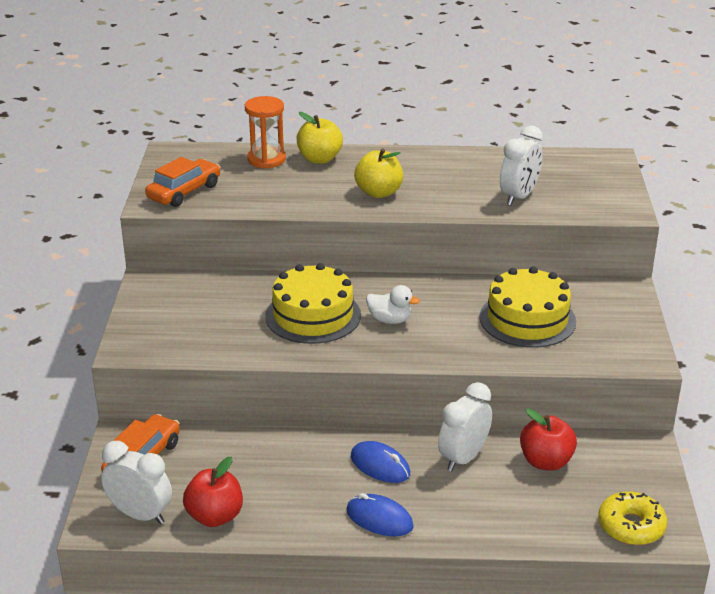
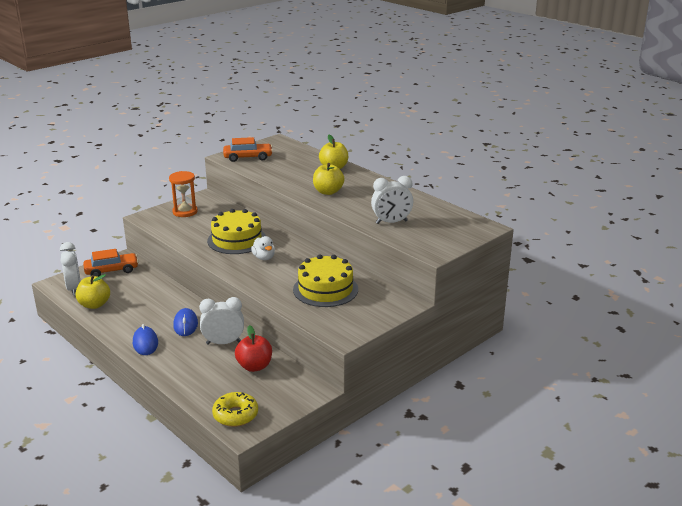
camera: 45 degrees right, 5 degrees down
(215, 516) = (94, 305): red apple -> yellow apple
(266, 159) = (310, 159): orange hourglass -> orange hourglass (185, 212)

